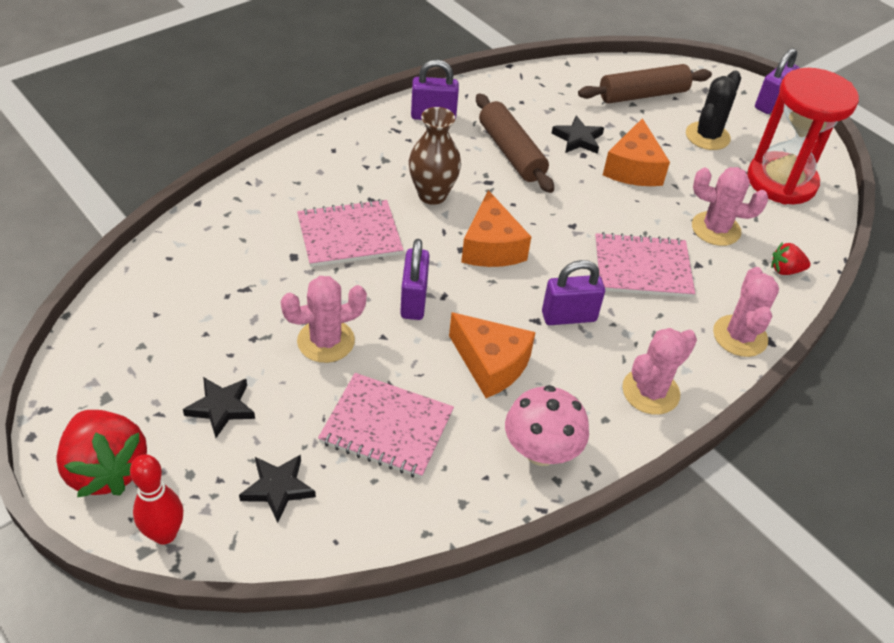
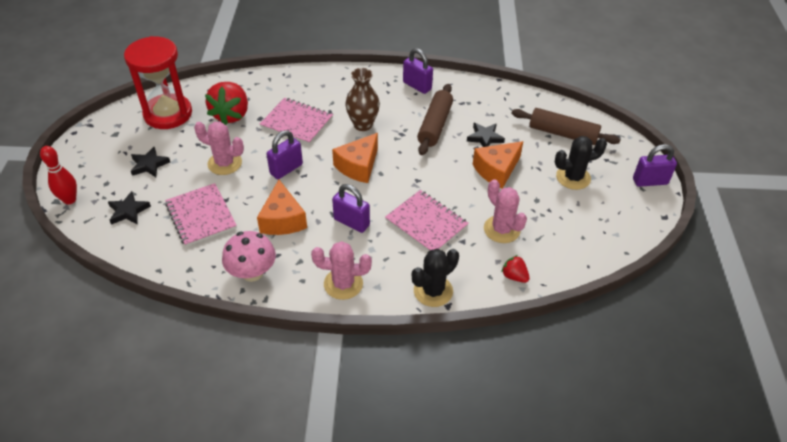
camera: 45 degrees right, 0 degrees up
(106, 469) = (81, 162): red strawberry -> red strawberry (231, 115)
(740, 336) = (433, 291): pink cactus -> black cactus
(781, 181) = (587, 229): red hourglass -> red hourglass (168, 114)

